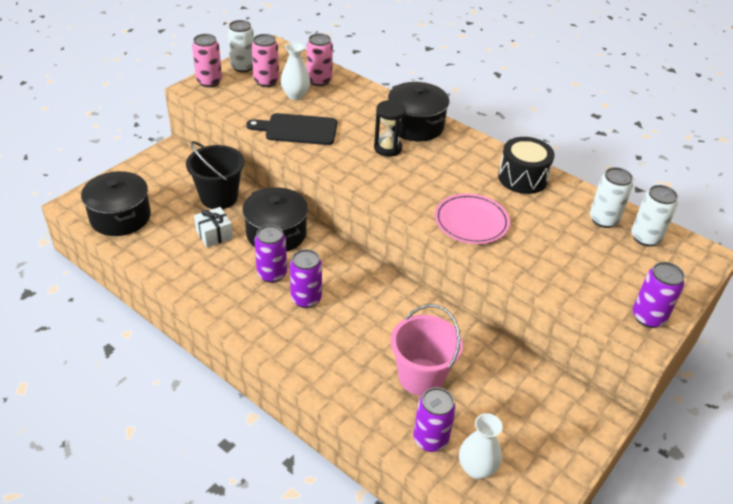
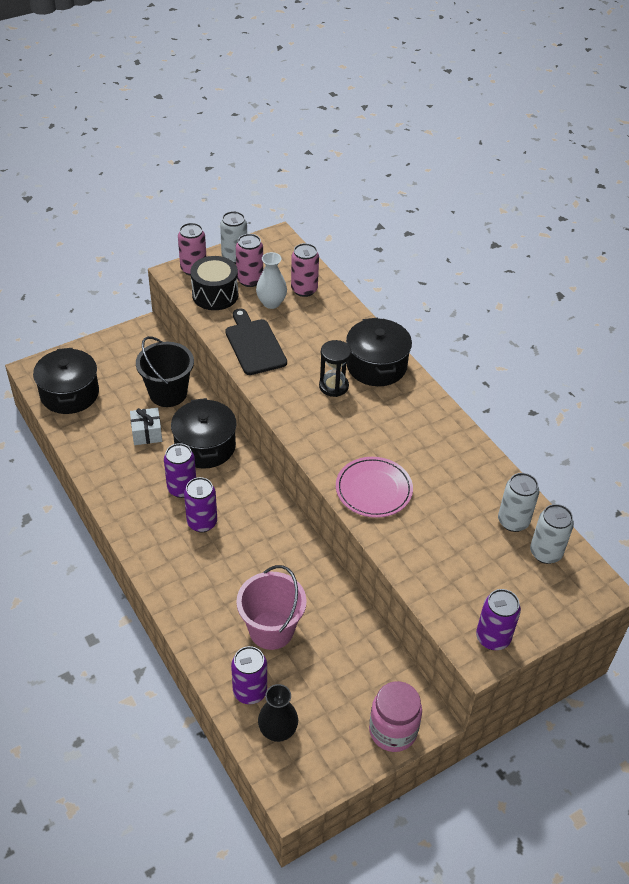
camera: 20 degrees right, 5 degrees up
(297, 129) = (254, 344): black cutting board -> black cutting board turned 45 degrees clockwise
(476, 468) = (278, 731): white vase -> black vase
(522, 178) = (455, 453): black drum -> black drum (215, 295)
(580, 435) = (393, 731): none -> pink jar

